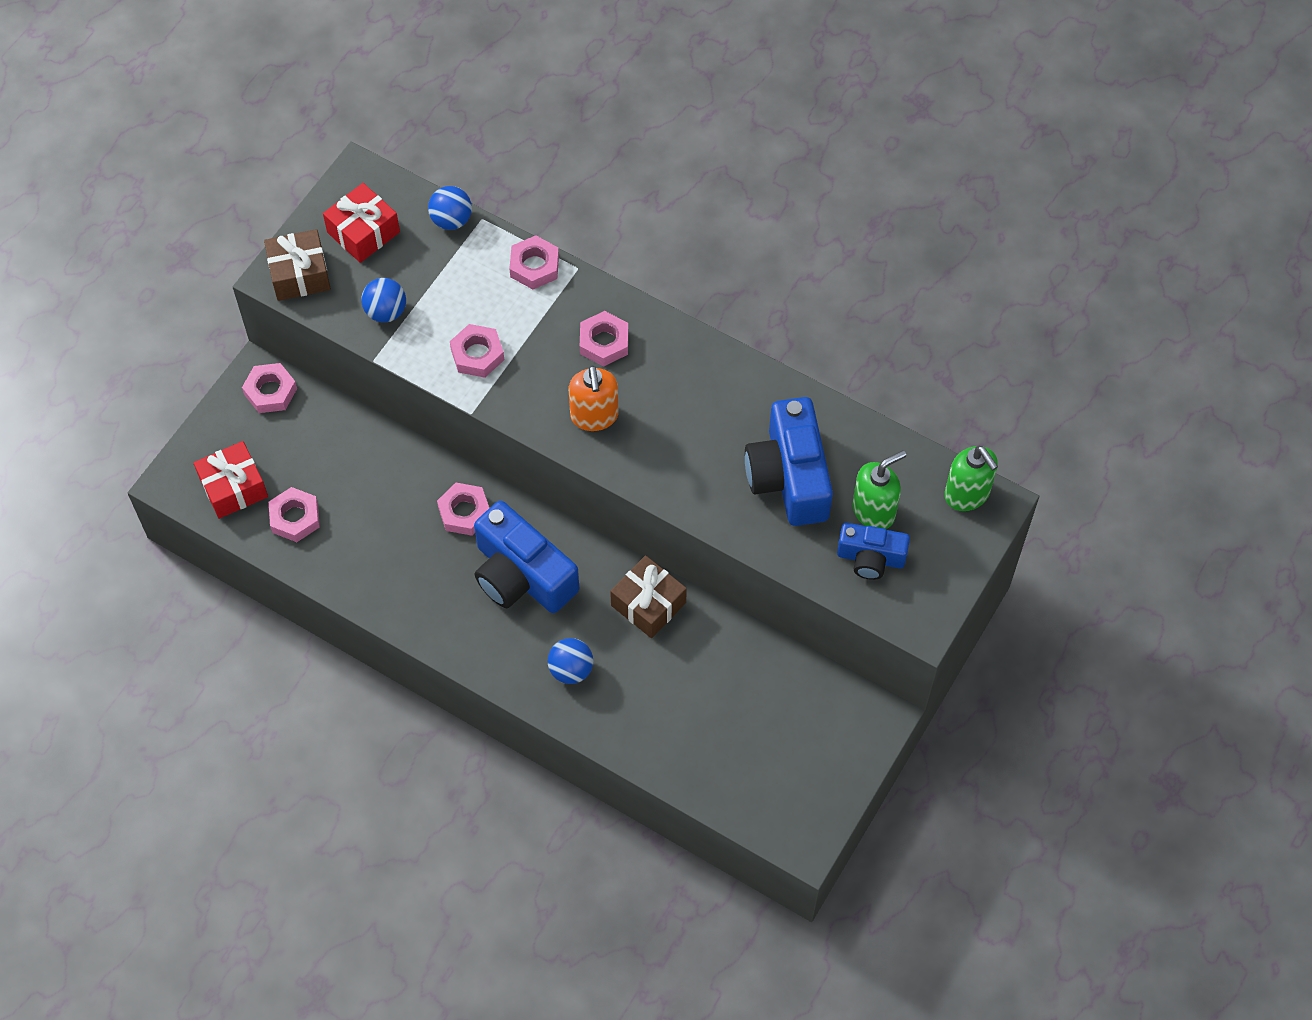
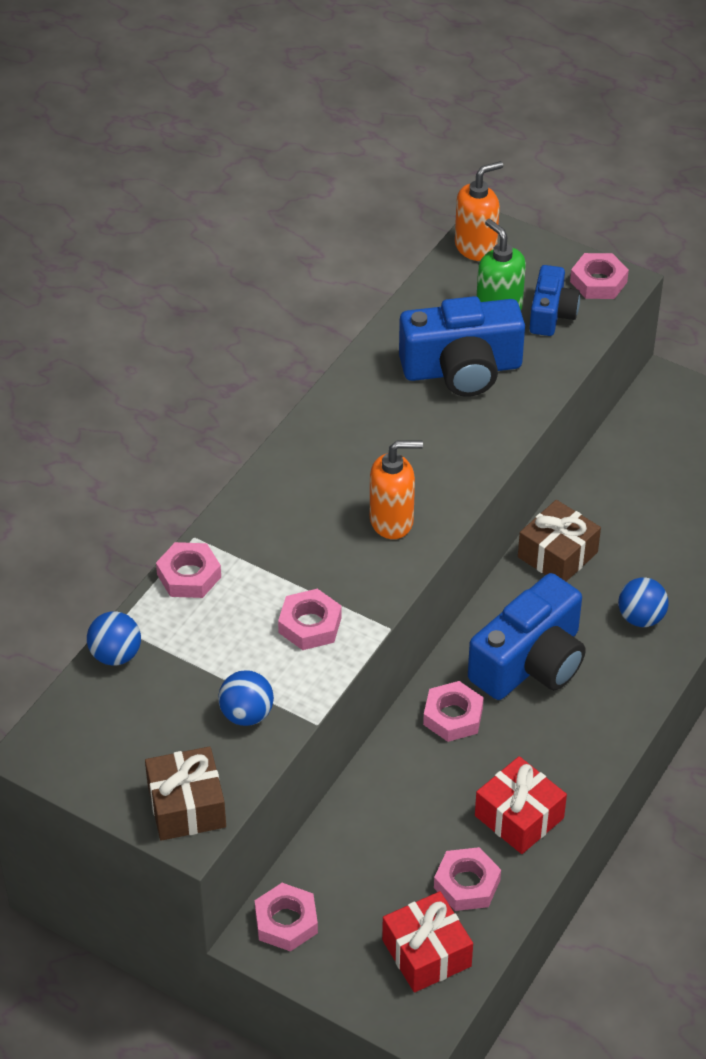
camera: 90 degrees left, 15 degrees down
(363, 232) = (126, 742): red gift -> red gift (519, 817)
(604, 342) = (295, 513): pink nut -> pink nut (598, 282)
(967, 494) = (476, 247): green soap dispenser -> orange soap dispenser

